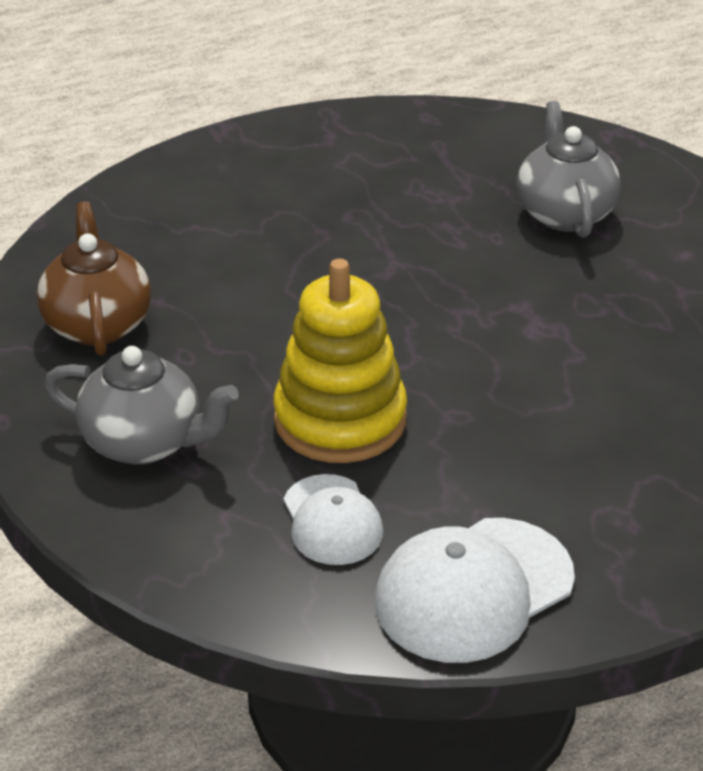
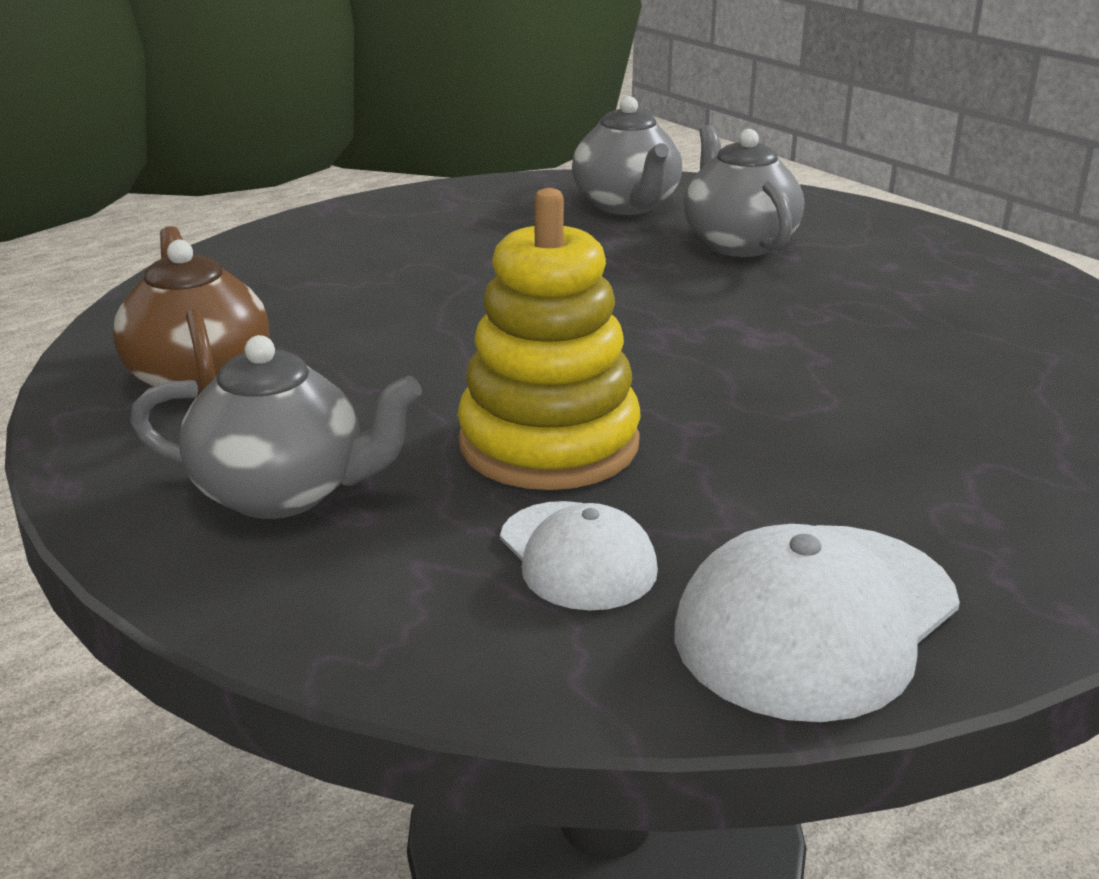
camera: 10 degrees left, 10 degrees down
(484, 154) = (627, 206): none -> grey teapot

